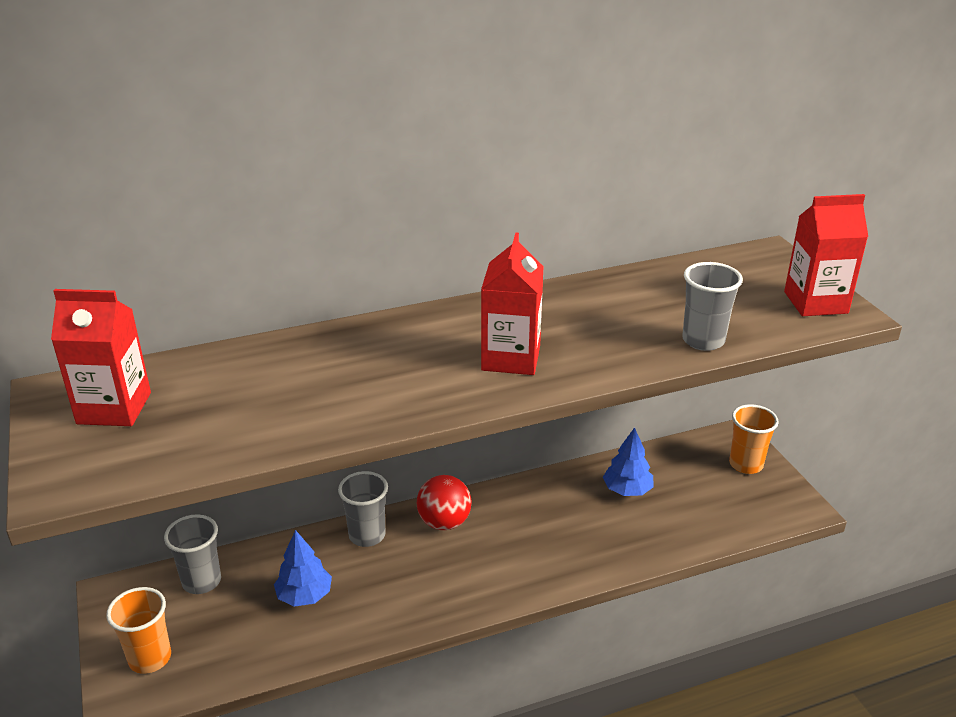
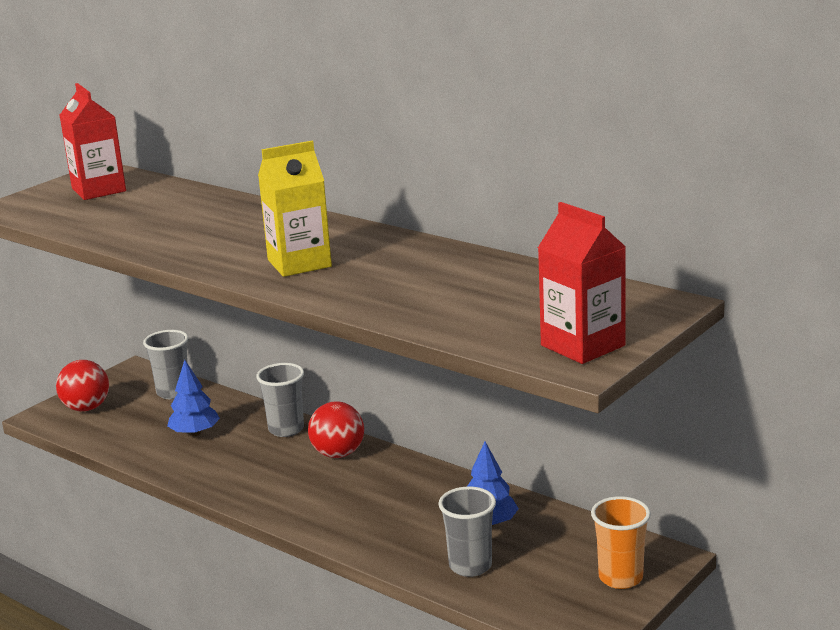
camera: 60 degrees right, 10 degrees down
(150, 658) = (86, 408): orange cup -> red ball
(511, 358) = (299, 263): red carton -> yellow carton
(703, 340) = (427, 318): grey cup -> grey cup (470, 566)

